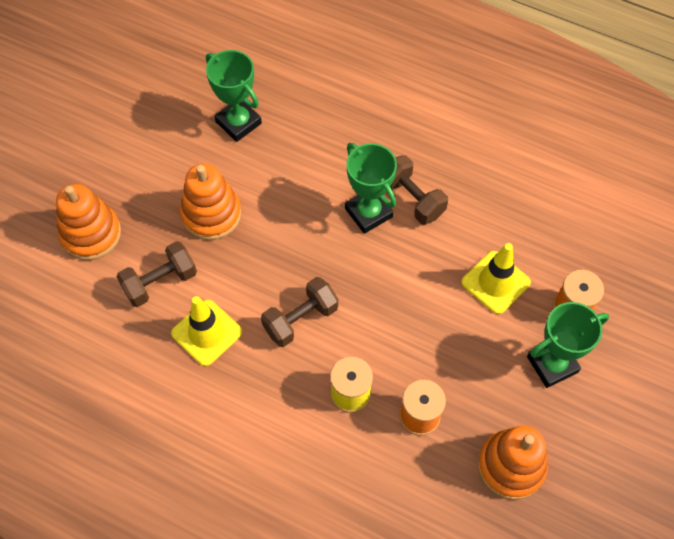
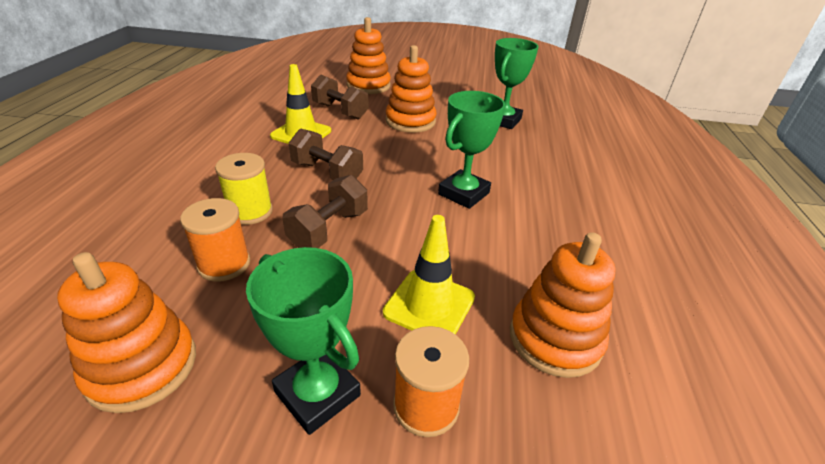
camera: 70 degrees right, 25 degrees down
(412, 199) = (500, 219): brown dumbbell -> brown dumbbell (329, 229)
(540, 220) = (555, 338): none -> orange stacking toy

